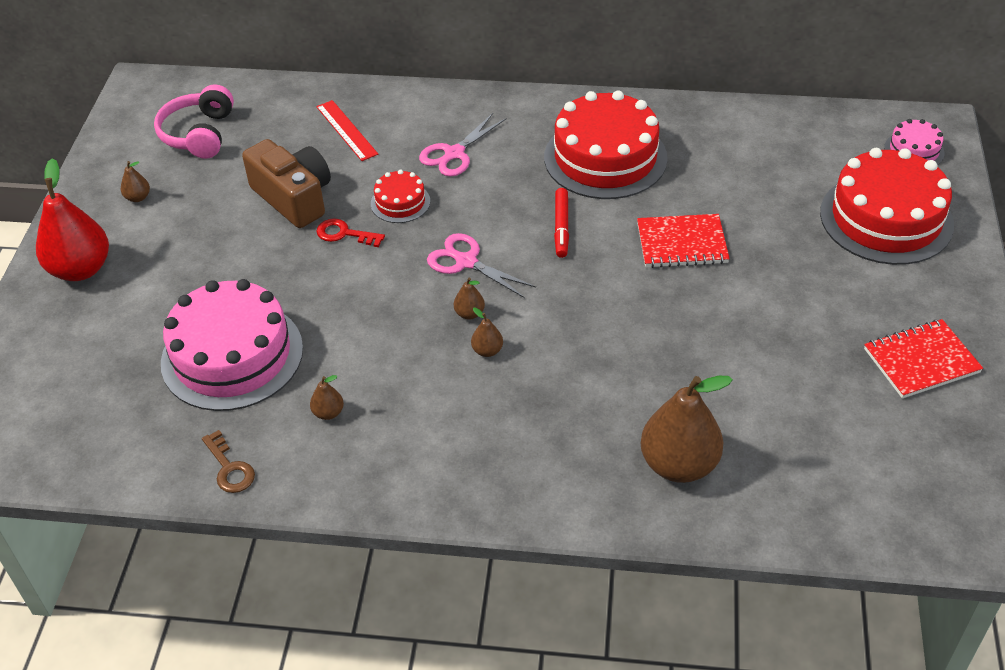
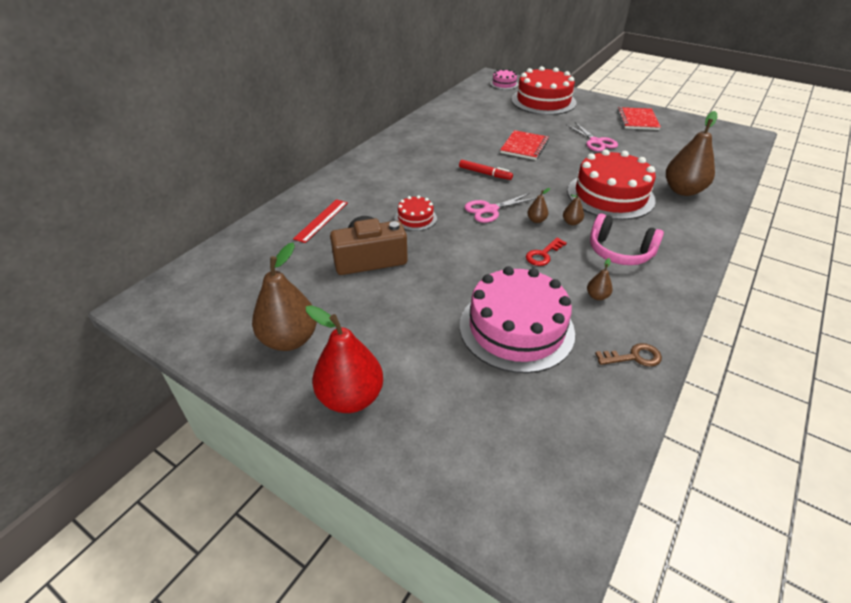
camera: 65 degrees left, 5 degrees down
(138, 197) = (289, 339): brown pear -> brown pear, size x2.32
(199, 134) = (246, 287): pink headphones -> pink headphones (619, 252)
(344, 234) = (427, 247): red key -> red key (543, 254)
(346, 130) = (321, 220): red ruler -> red ruler turned 60 degrees counterclockwise
(454, 154) = (389, 189): pink scissors -> pink scissors (596, 142)
(605, 157) = (439, 147): red cake -> red cake (610, 195)

